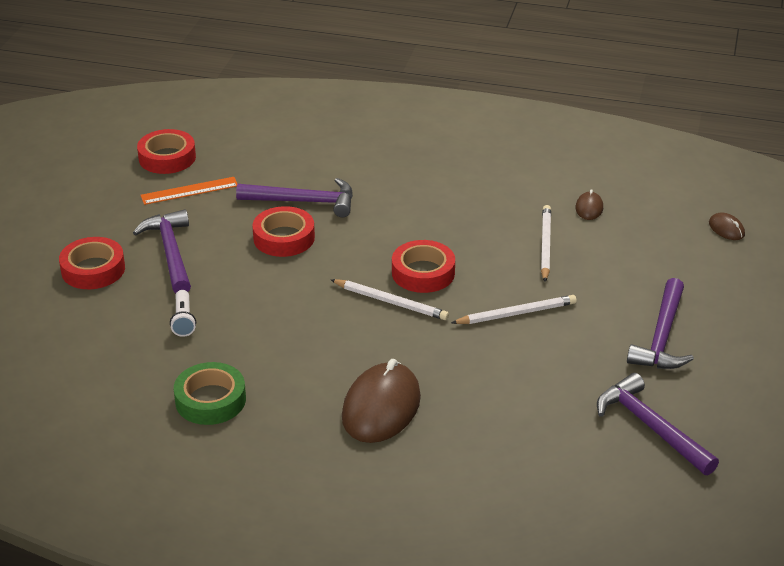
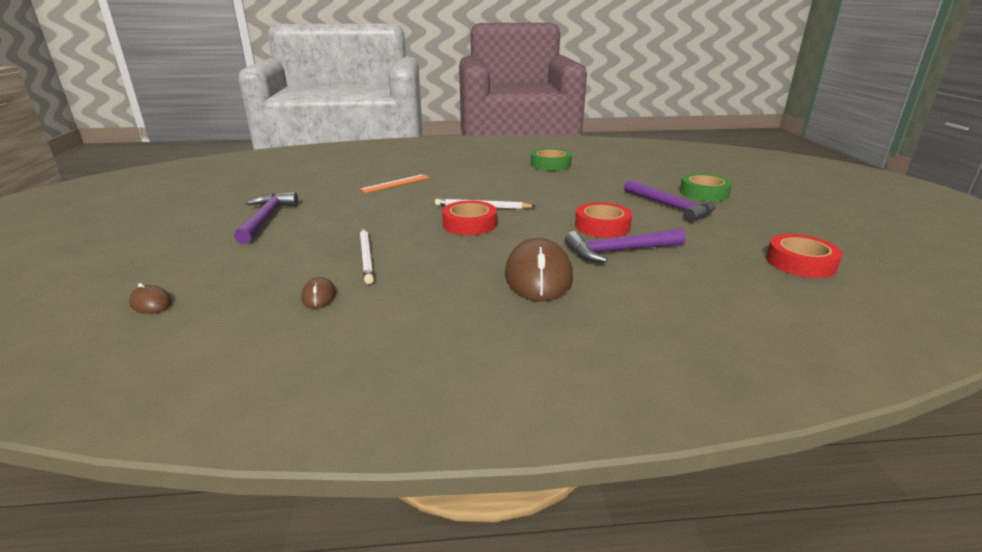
camera: 160 degrees right, 10 degrees down
(93, 269) = (704, 193): red tape -> green tape
(183, 320) = (608, 183): white flashlight -> none
(189, 191) = (729, 242): orange ruler -> orange ruler (395, 183)
(381, 407) = (455, 173): brown mouse -> brown mouse (538, 276)
(516, 314) = (384, 214): white pencil -> none
(650, 427) = (288, 185): purple hammer -> none

